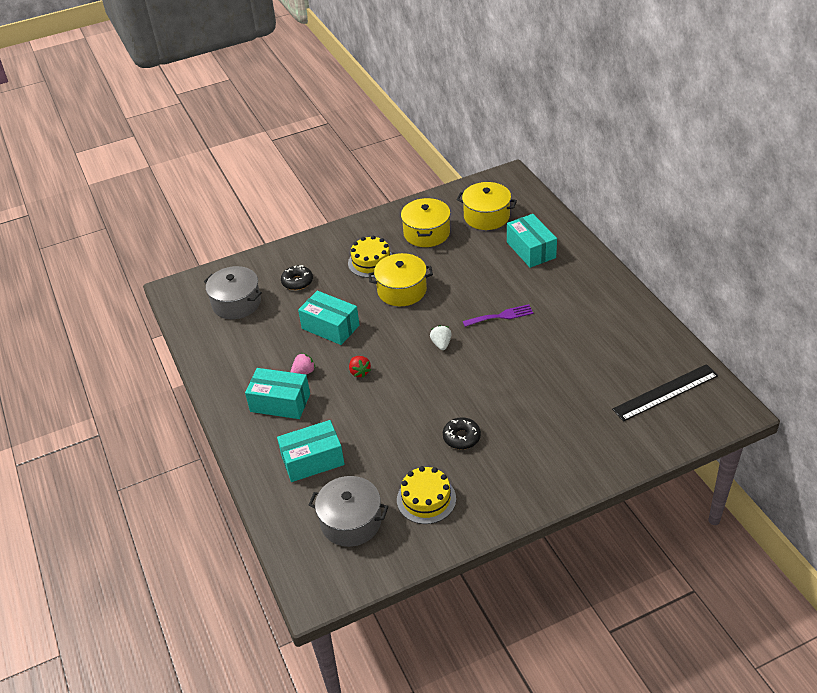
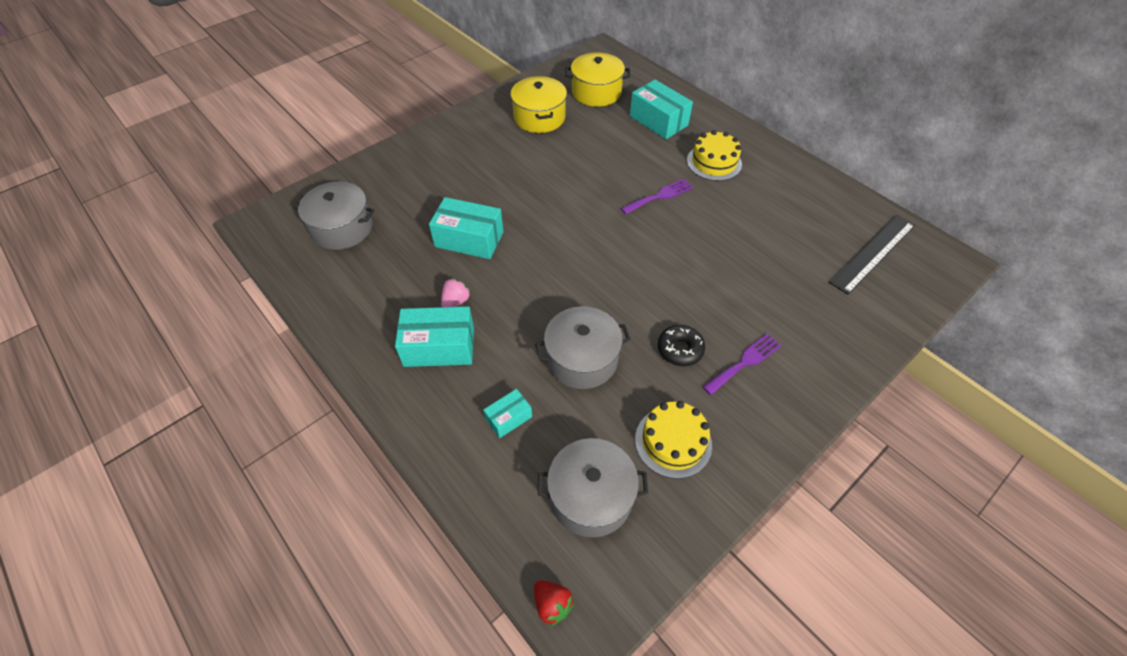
camera: 20 degrees left, 10 degrees up
(297, 282) = (410, 191): black donut -> none
(312, 460) = (508, 418): turquoise box -> turquoise box, size x0.54
(359, 372) = (525, 289): red strawberry -> red strawberry (552, 604)
(371, 262) = (489, 157): yellow cake -> yellow cake (714, 162)
(382, 430) = (582, 359): none -> grey pot
(402, 290) = (537, 184): yellow pot -> none
(441, 344) = (607, 238): white strawberry -> none
(509, 456) = (744, 362): none -> purple fork

